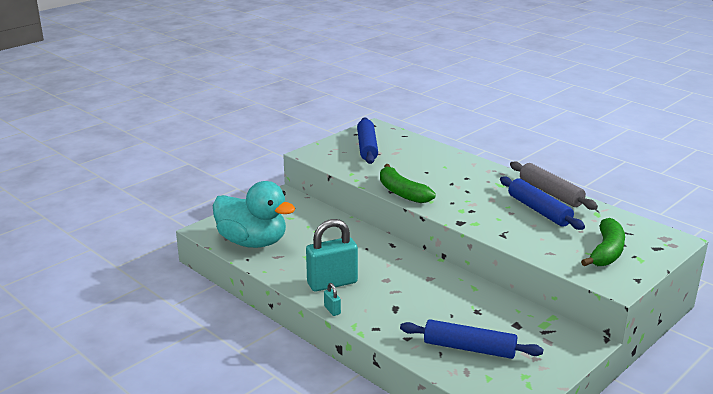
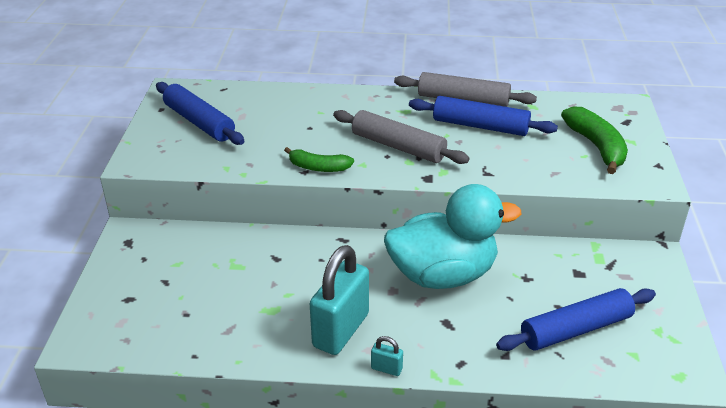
camera: 40 degrees left, 10 degrees up
(253, 242) = (171, 326): turquoise duck -> turquoise duck (443, 275)
(402, 192) = (318, 167): green banana -> green banana, size x0.65
(466, 201) = (398, 147): none -> grey rolling pin

